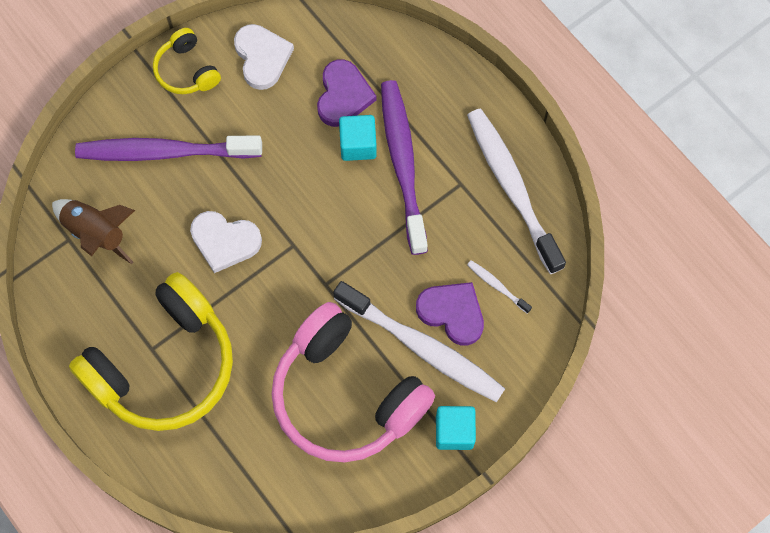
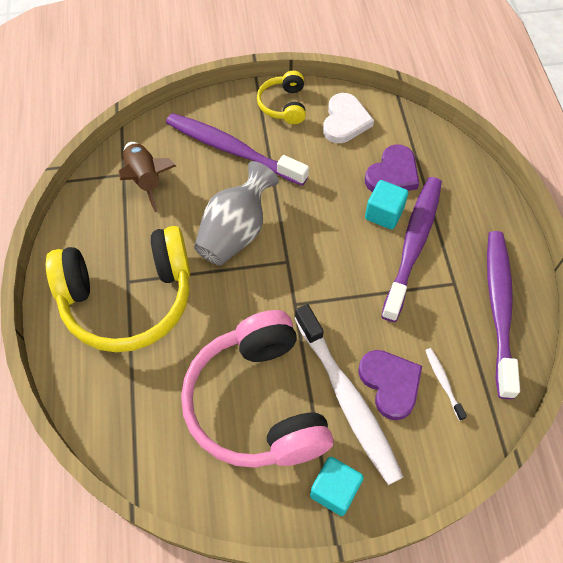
camera: 30 degrees right, 10 degrees down
(225, 241) = (235, 232): white heart -> grey vase
(512, 188) = (499, 308): white toothbrush -> purple toothbrush

